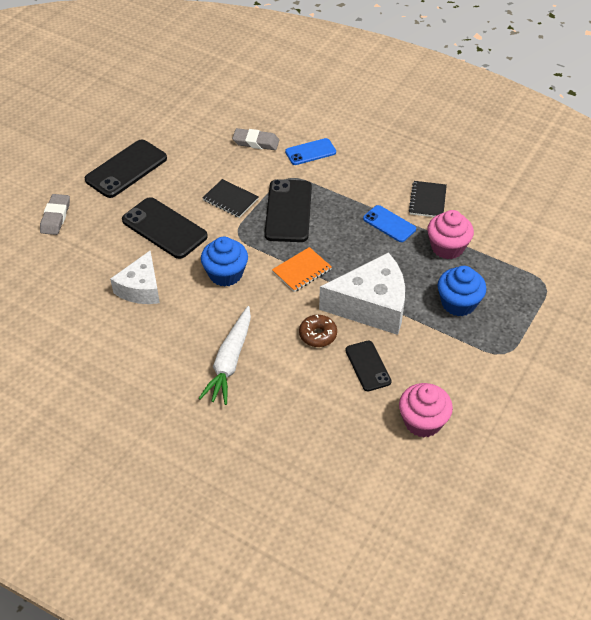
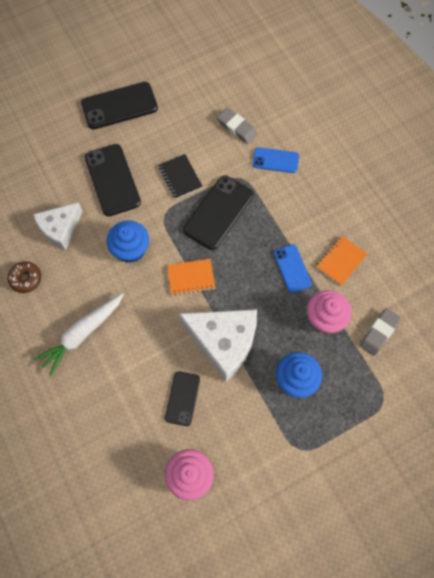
camera: 30 degrees right, 20 degrees up
(55, 217) = (40, 127): grey eraser -> grey eraser (379, 333)
(318, 335) = (163, 347): brown donut -> brown donut (26, 279)
(427, 201) = (340, 261): black notebook -> orange notebook

